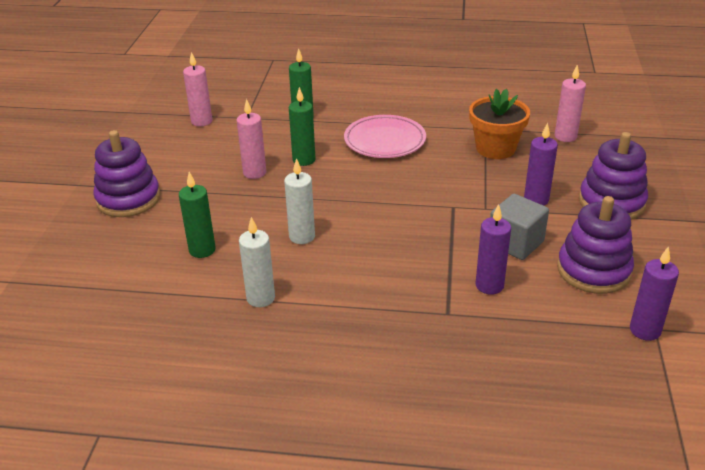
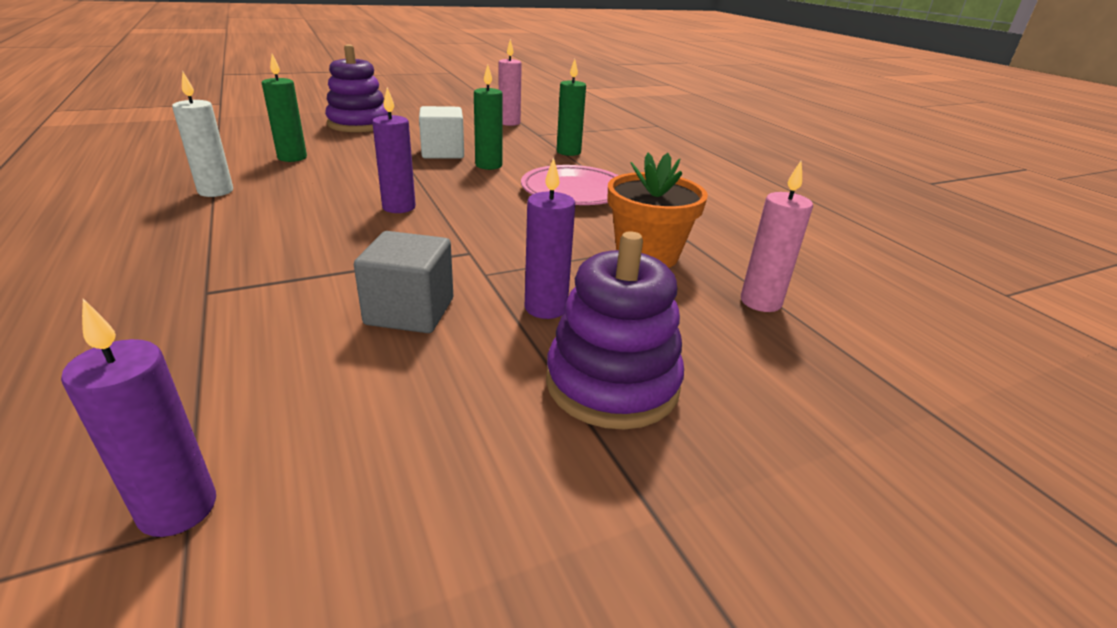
camera: 55 degrees right, 5 degrees down
(254, 173) = (443, 152): pink candle -> white cube
(302, 236) = (340, 188): white candle -> none
(489, 285) = (284, 310): purple candle -> purple candle (399, 207)
(593, 270) = (371, 401): purple stacking toy -> none

